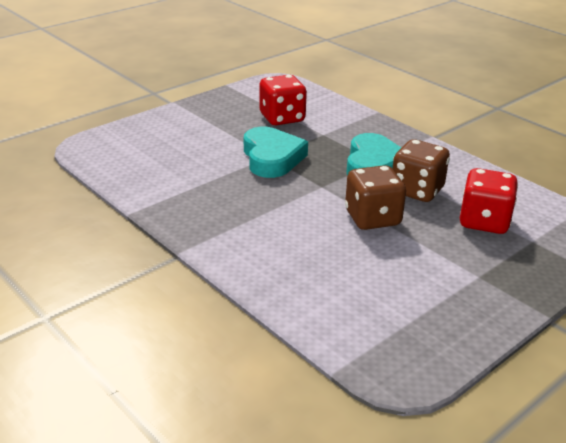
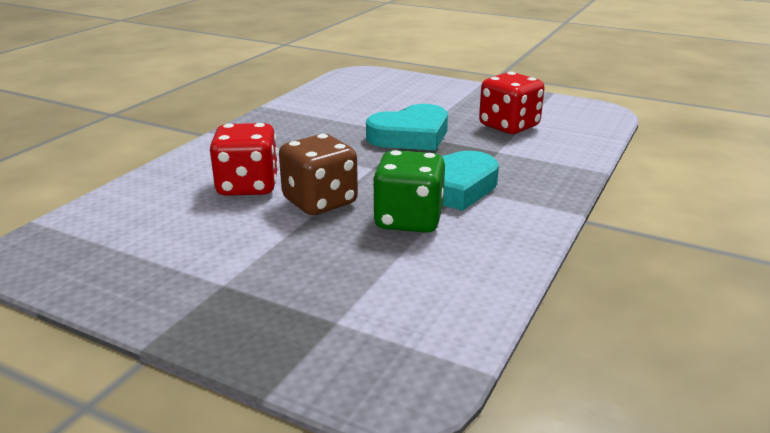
camera: 70 degrees right, 5 degrees down
(417, 190) = (409, 220): brown dice -> green dice
(484, 222) = (362, 275): red dice -> red dice (248, 186)

